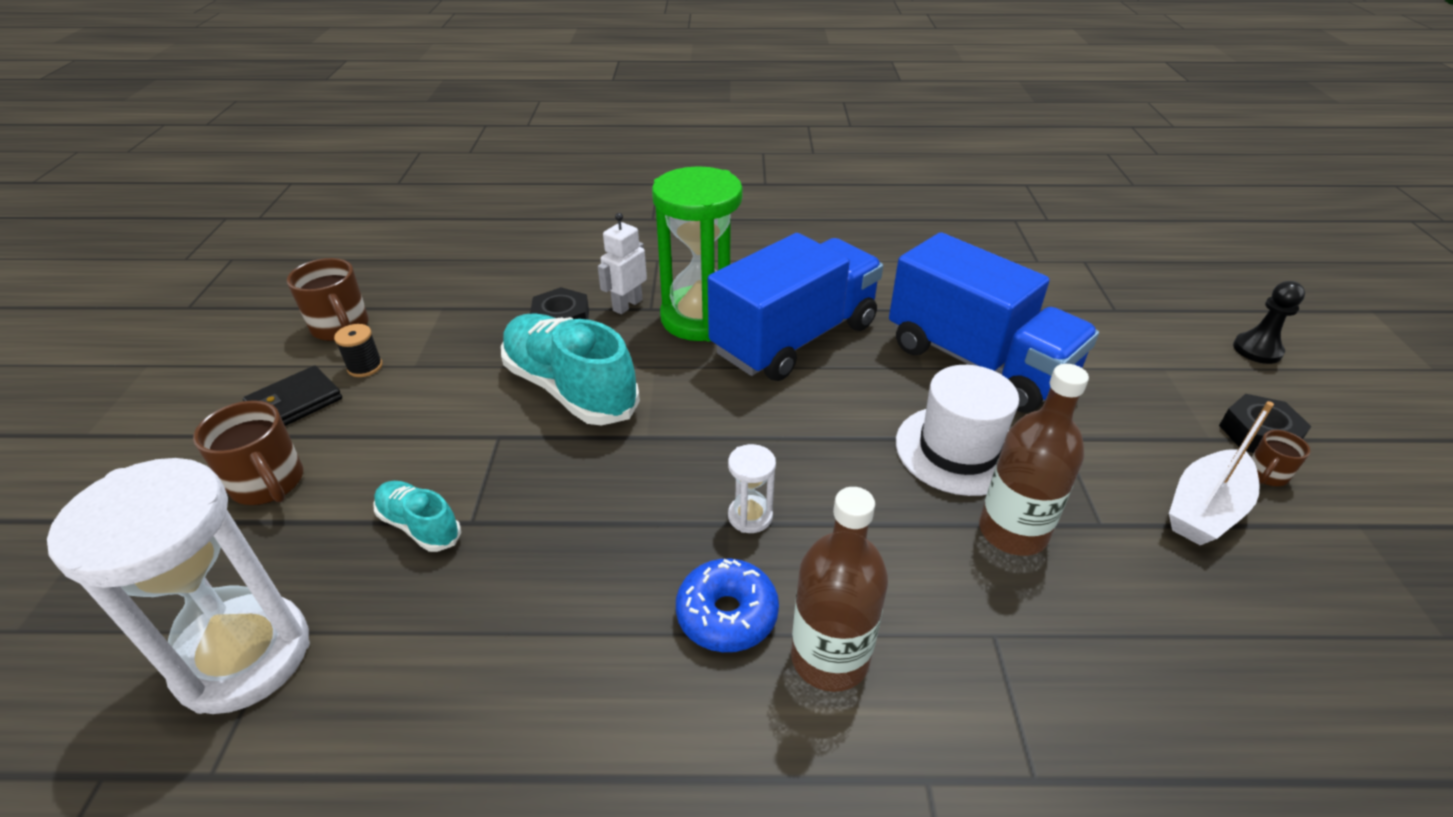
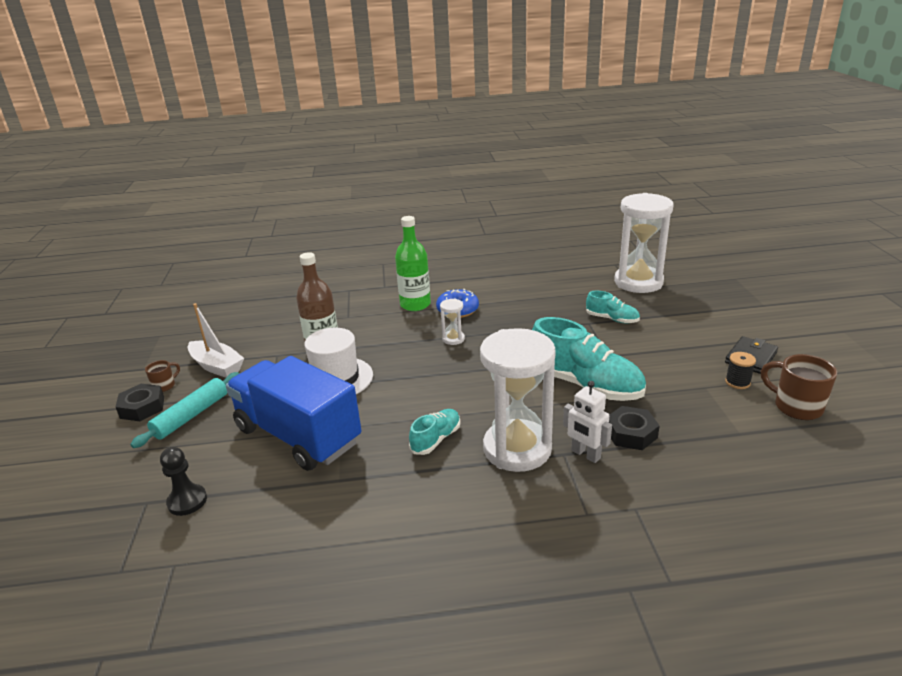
camera: 175 degrees right, 10 degrees down
(269, 484) = (706, 324): brown mug -> none
(627, 305) = (585, 454): white robot -> white robot turned 105 degrees clockwise
(700, 318) = (517, 449): green hourglass -> white hourglass
(795, 338) = (436, 439): blue truck -> turquoise shoe
(830, 658) = (415, 304): brown bottle -> green bottle
(1159, 409) = (191, 416): none -> turquoise rolling pin
(1205, 509) = (217, 366): white boat -> white boat turned 90 degrees clockwise
(1257, 350) = (66, 472): black pawn -> black pawn (187, 501)

